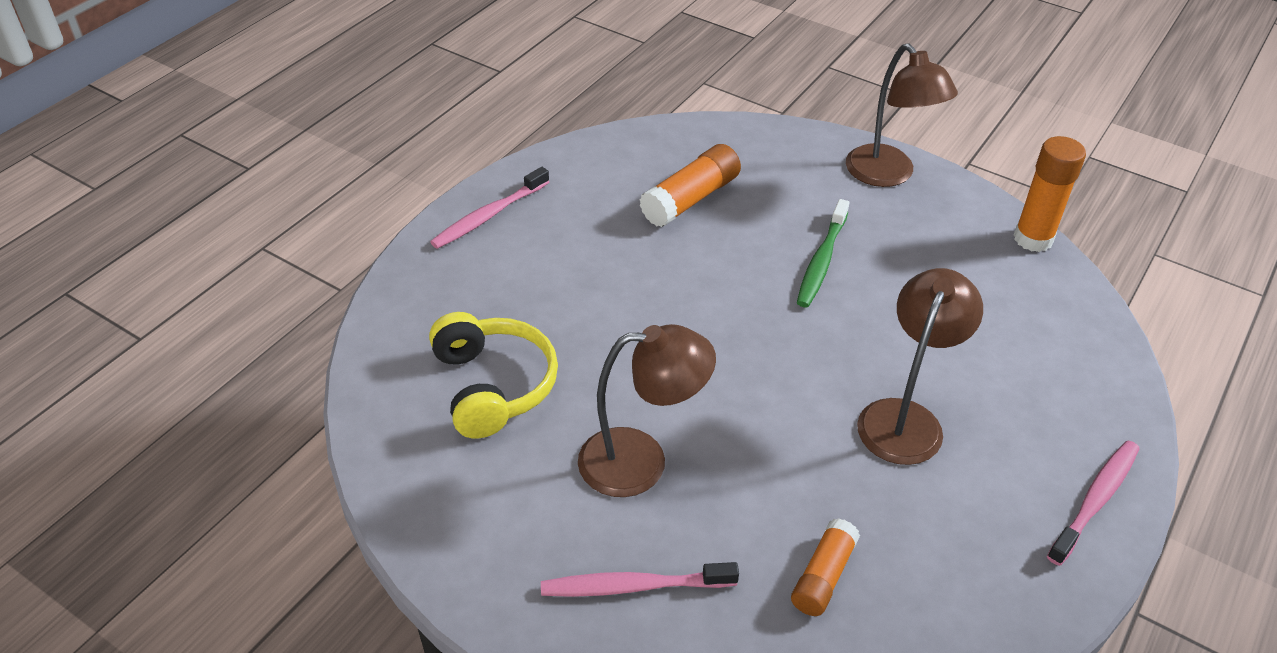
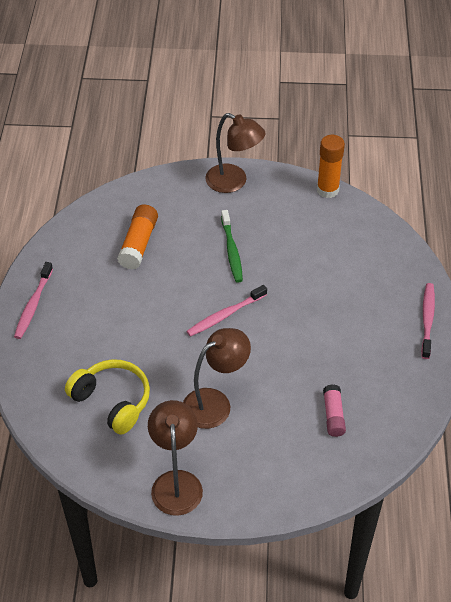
camera: 30 degrees left, 5 degrees up
(634, 586) = (253, 464): pink toothbrush -> pink toothbrush (225, 315)
(823, 576) = (333, 415): orange glue stick -> pink glue stick
(905, 418) = (323, 319): brown lamp -> brown lamp (176, 482)

